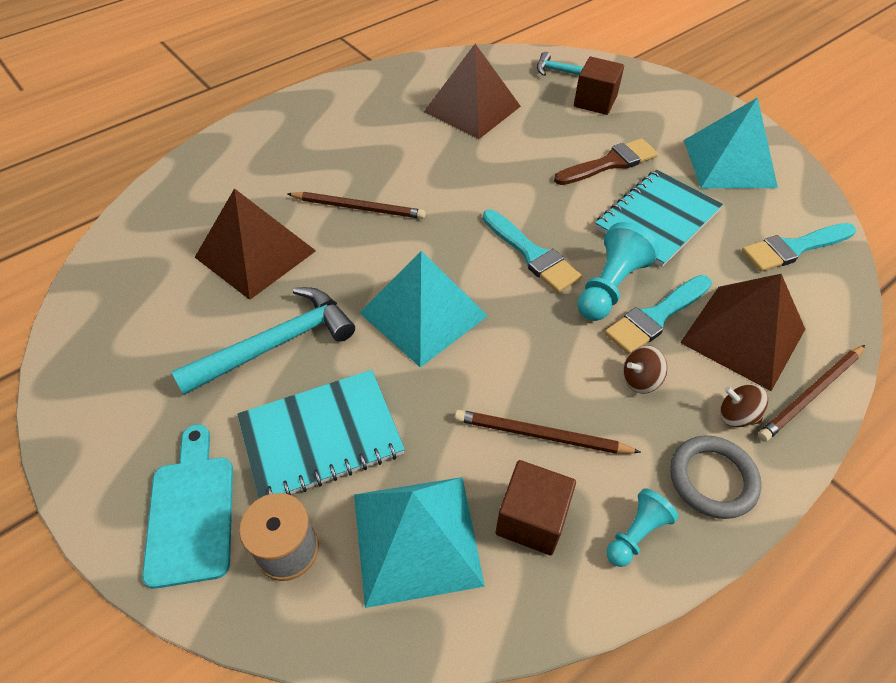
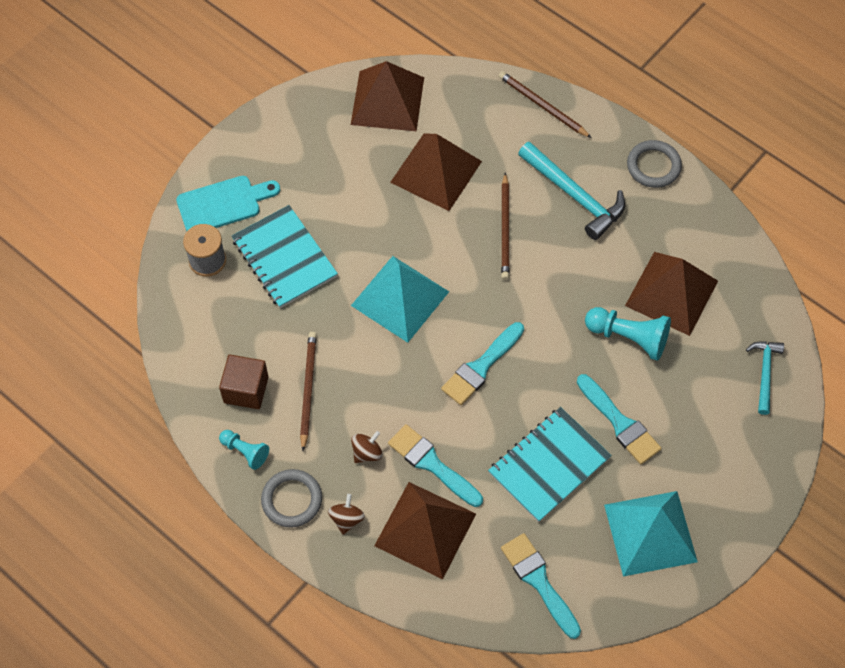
camera: 80 degrees right, 10 degrees up
(125, 284) = (387, 100): none -> brown pyramid
(276, 344) = (353, 211): turquoise hammer -> turquoise hammer (574, 196)
(327, 96) = (653, 166): none -> grey ring
(417, 538) = (224, 327): turquoise pyramid -> none
(595, 101) = (719, 405): brown cube -> none
(609, 163) = (619, 423): brown brush -> turquoise brush
(609, 287) = (457, 428): turquoise pawn -> turquoise pawn (629, 337)
(640, 380) = (367, 453): brown spinning top -> brown spinning top turned 75 degrees clockwise
(657, 219) = (549, 465): turquoise notebook -> turquoise notebook turned 75 degrees counterclockwise
(810, 394) = (376, 574): brown pencil -> brown pencil (542, 106)

